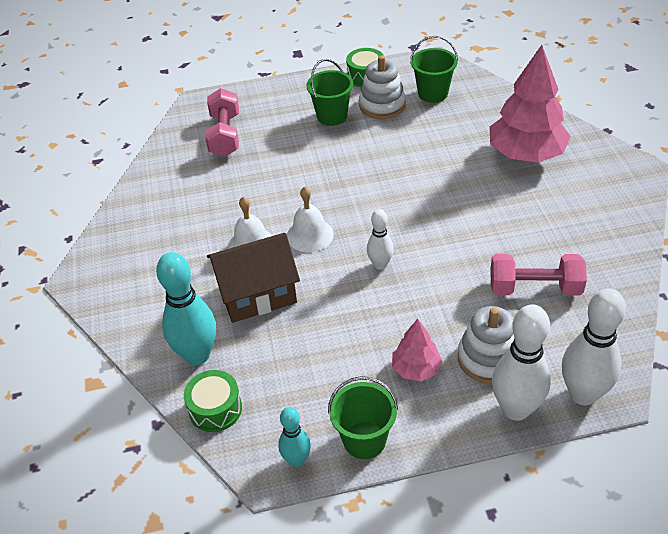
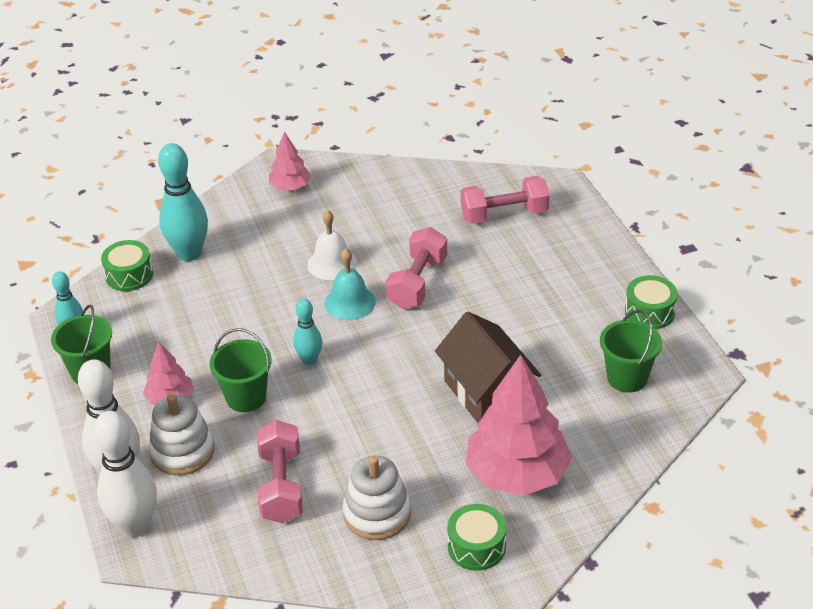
camera: 80 degrees right, 5 degrees down
(122, 271) = (290, 187): none -> pink tree
(257, 294) = (264, 278): brown house -> brown house (487, 393)
(296, 191) = (417, 283): none -> pink dumbbell
(310, 235) = (350, 302): white bell -> turquoise bell
(332, 116) = (558, 293): green bucket -> green bucket (246, 397)
(380, 265) = (309, 360): white bowling pin -> turquoise bowling pin
(382, 105) = (590, 333): white stacking toy -> white stacking toy (377, 514)
(598, 179) = (476, 547): none -> green drum

